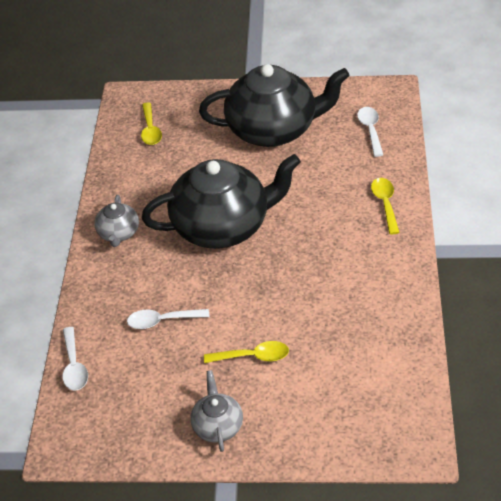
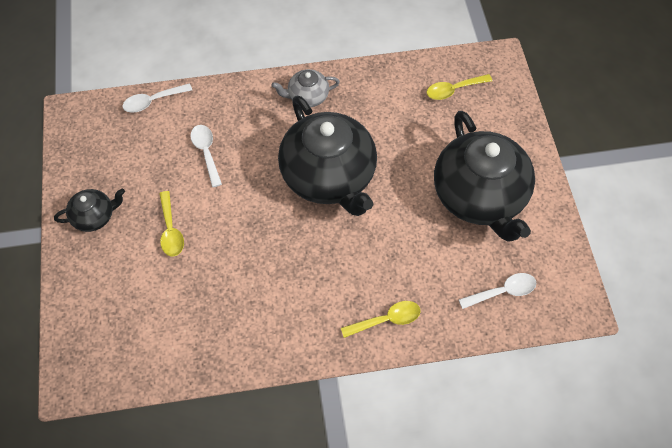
camera: 75 degrees right, 15 degrees up
(217, 426) = (94, 217): grey teapot -> black teapot

